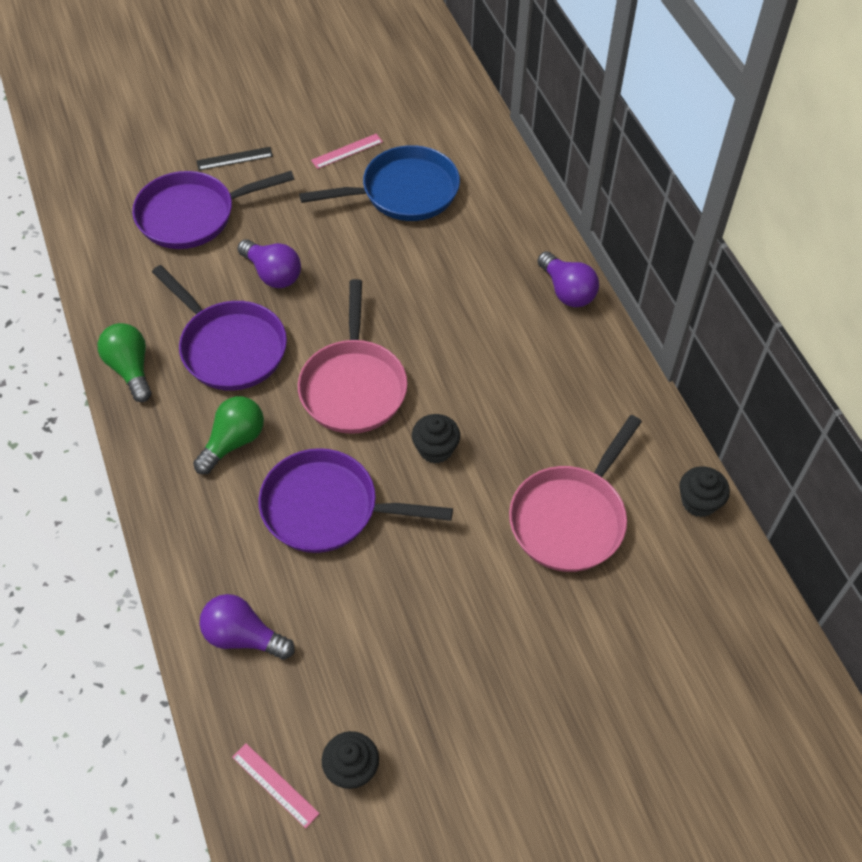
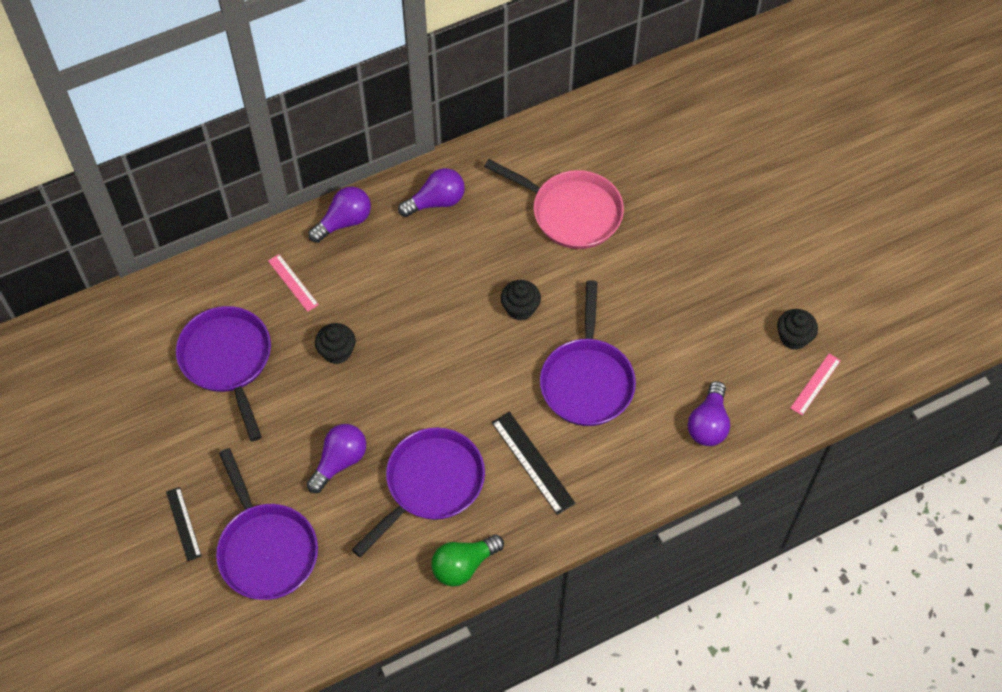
camera: 95 degrees left, 5 degrees up
(233, 442) = (532, 462): green light bulb -> black ruler
(347, 151) = (171, 418): pink ruler -> pink ruler (293, 282)
(353, 386) = (463, 376): pink pan -> none
(403, 192) = (228, 361): blue pan -> purple pan
(591, 377) = (436, 202): none -> purple light bulb
(699, 502) = (545, 131): black cupcake -> black cupcake (337, 351)

